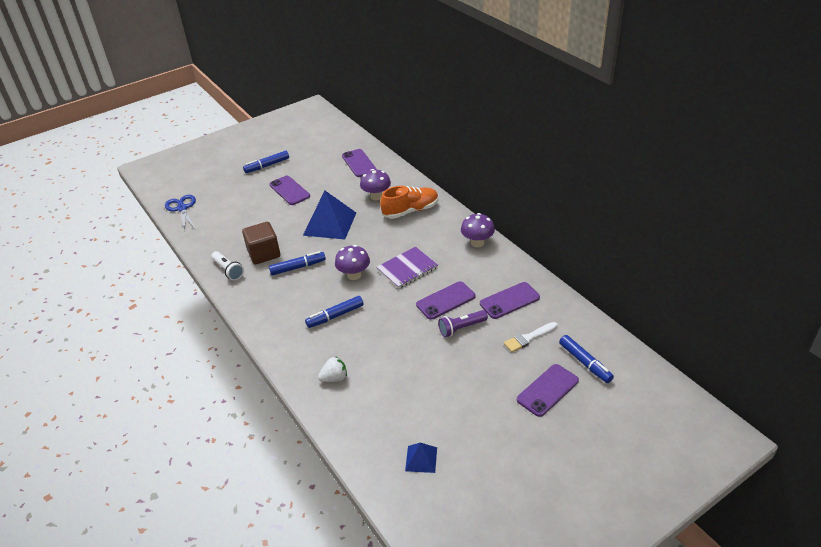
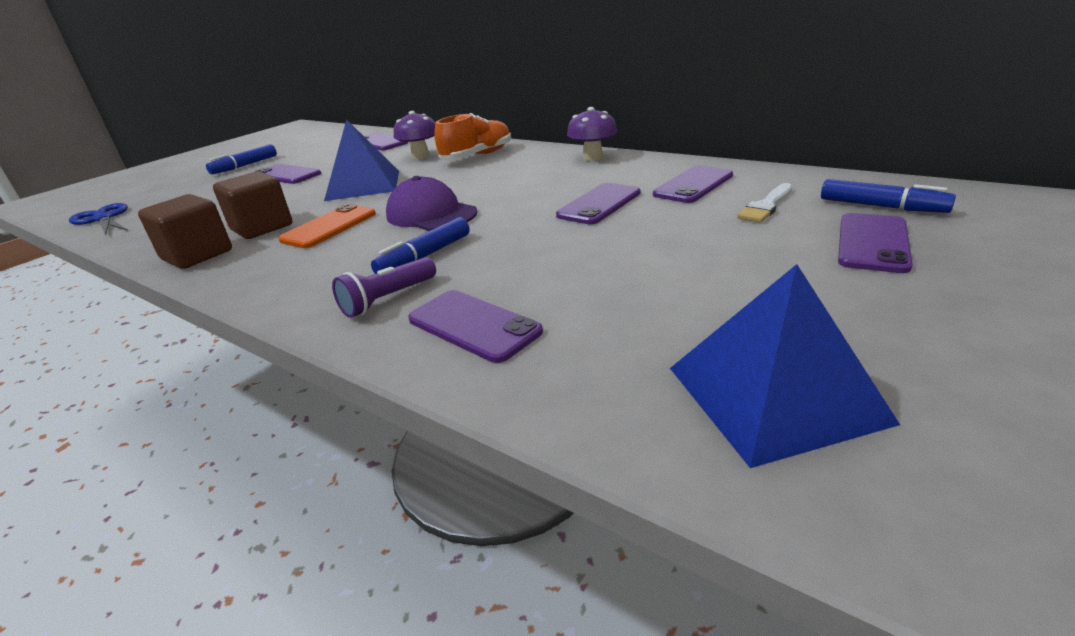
camera: 20 degrees left, 10 degrees down
(228, 270) = (197, 255): white flashlight -> brown cube
(298, 267) = (329, 227): blue marker -> orange phone
(334, 378) = (473, 325): white strawberry -> purple phone
(354, 275) = (431, 214): purple mushroom -> purple cap
(407, 269) = (512, 193): purple notebook -> none
(421, 459) = (774, 394): blue pyramid -> blue pyramid, size x2.04
(461, 328) = (653, 220): purple flashlight -> purple flashlight (388, 299)

